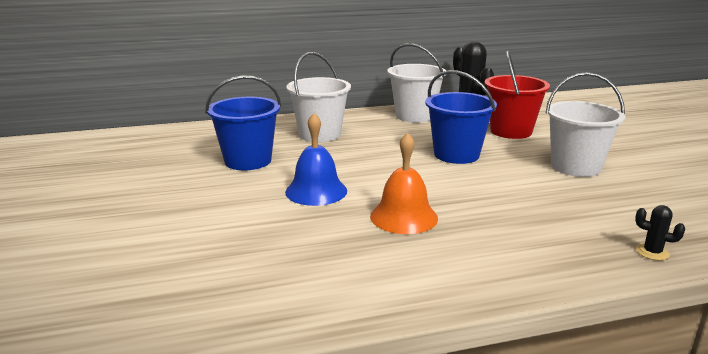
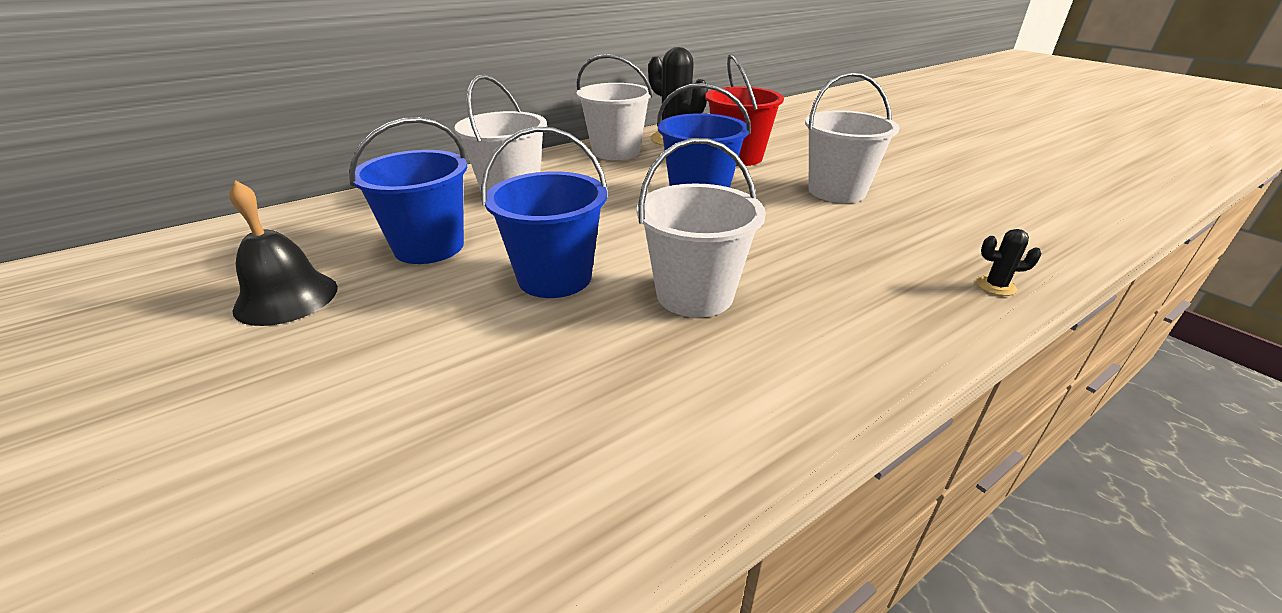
camera: 20 degrees left, 10 degrees up
(154, 176) = (286, 298): none -> black bell
(316, 191) = (555, 278): blue bell -> blue bucket
(404, 217) = (694, 295): orange bell -> white bucket

